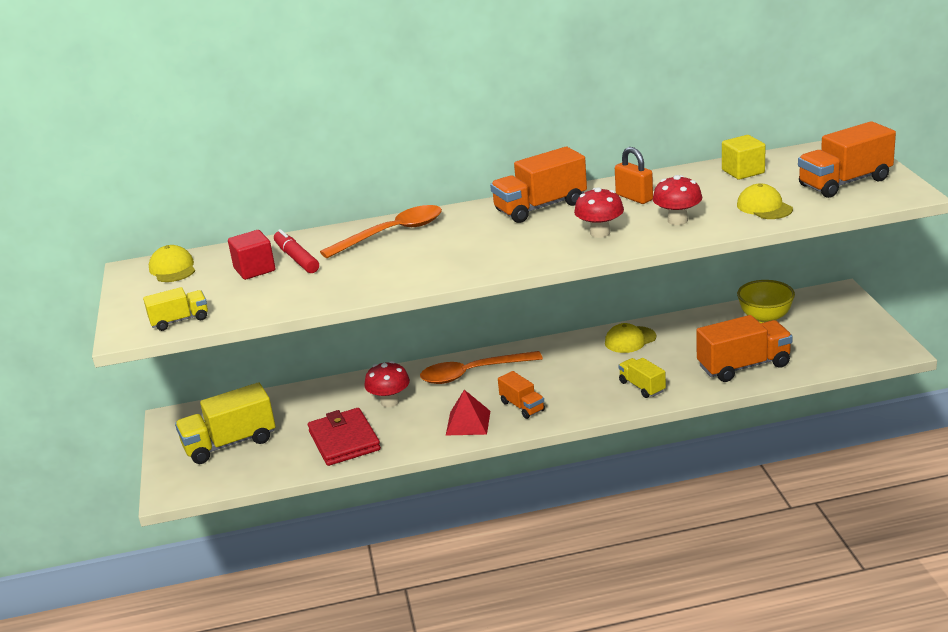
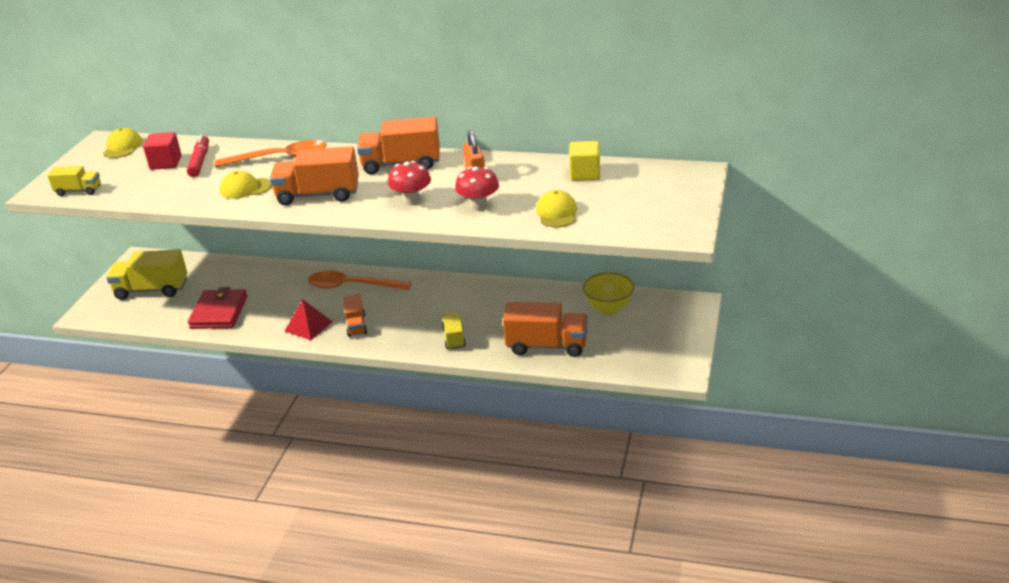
camera: 25 degrees right, 5 degrees up
(390, 402) = (276, 291): red mushroom -> none
(630, 340) = (488, 294): yellow cap -> yellow cap (245, 188)
(845, 182) = (649, 208): orange truck -> orange truck (318, 195)

